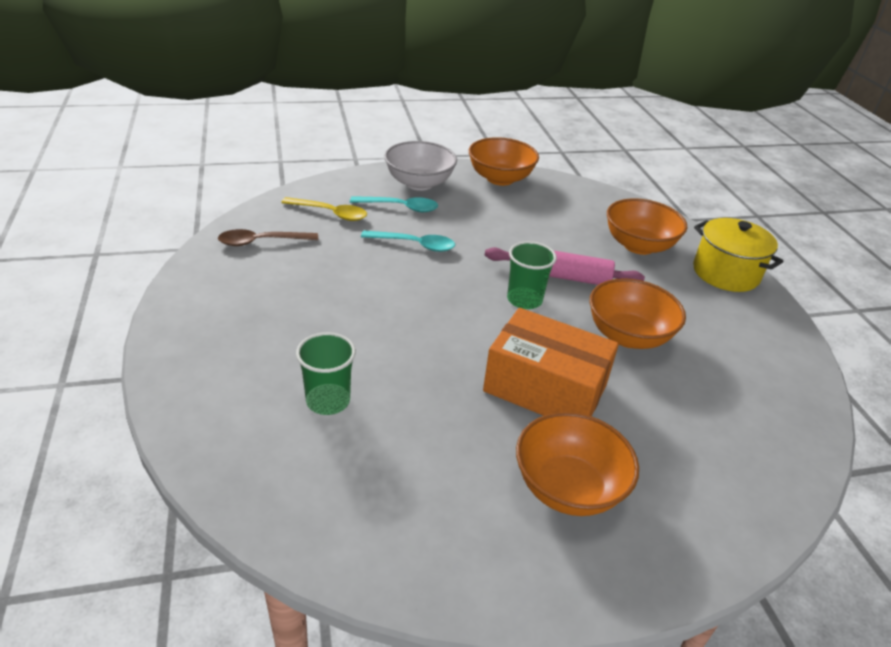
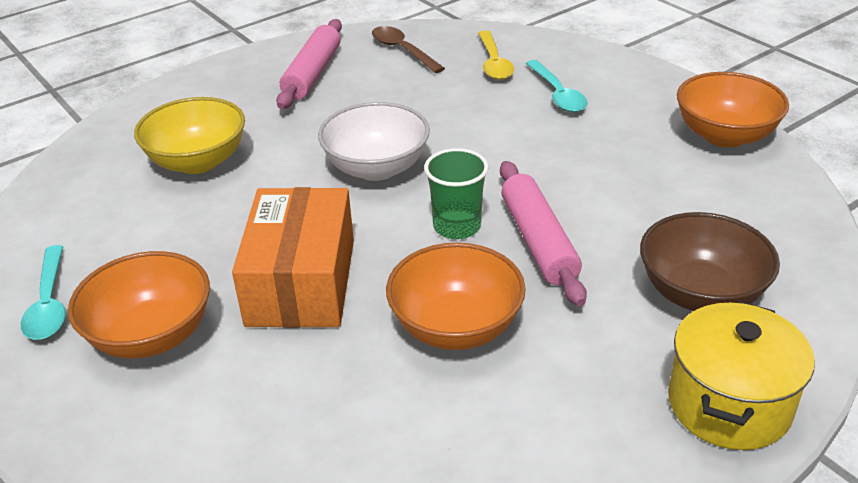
camera: 70 degrees right, 0 degrees up
(244, 295) = (312, 74): none -> pink rolling pin
(328, 401) = (198, 161): green cup -> yellow bowl
(414, 245) = (491, 126): turquoise spoon -> turquoise spoon (49, 303)
(419, 183) = (628, 88): white bowl -> white bowl (376, 168)
(638, 246) = (700, 293): orange bowl -> brown bowl

